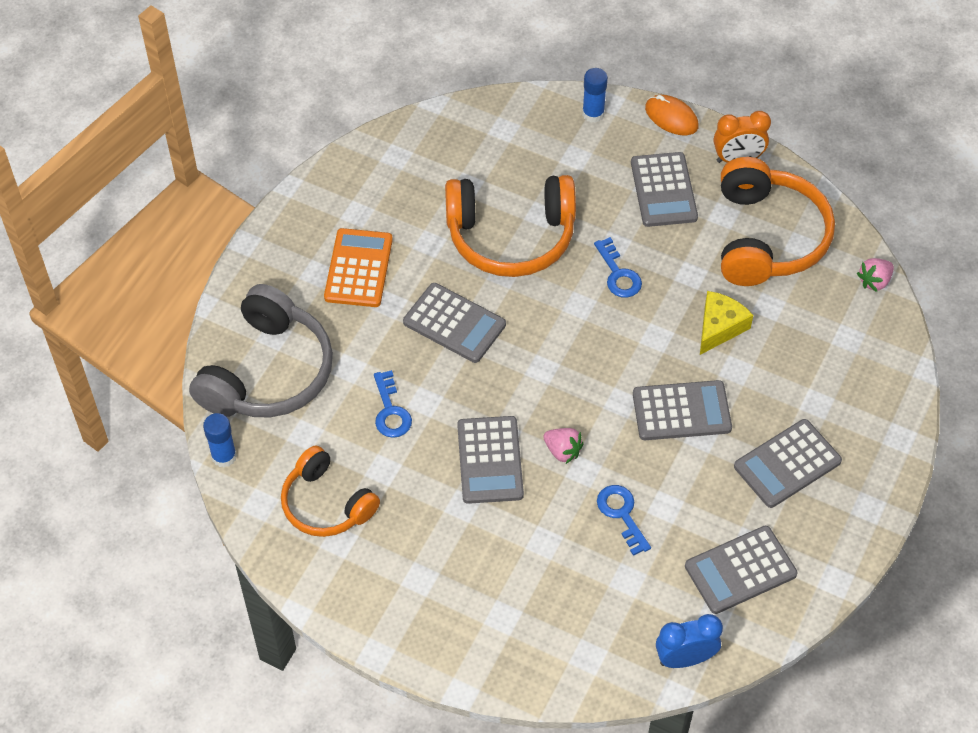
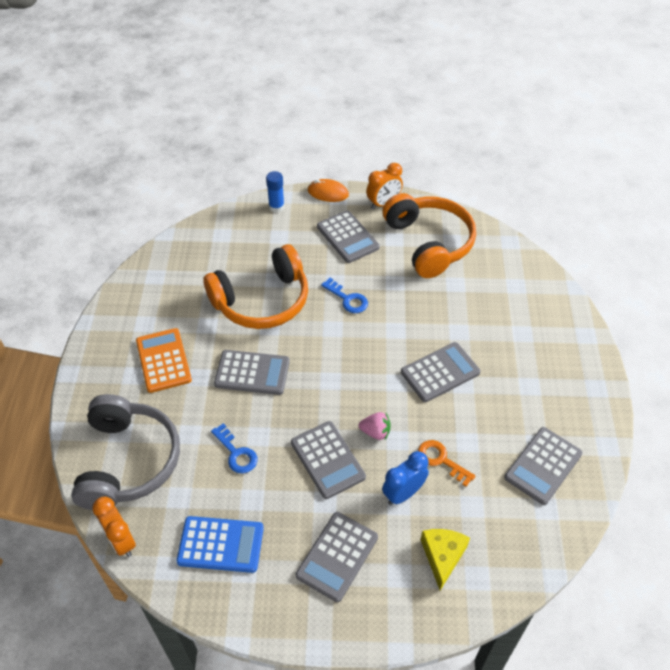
camera: 25 degrees left, 5 degrees down
(224, 456) = (121, 541): blue glue stick -> orange clock
(326, 504) = (221, 544): orange headphones -> blue calculator
(622, 514) = (441, 460): blue key -> orange key
(685, 658) = (545, 547): blue clock -> blue clock (403, 493)
(719, 327) = (432, 308): yellow cheese -> yellow cheese (442, 556)
(787, 464) = (528, 380): grey calculator -> grey calculator (337, 556)
(874, 281) = (510, 246): pink strawberry -> none

